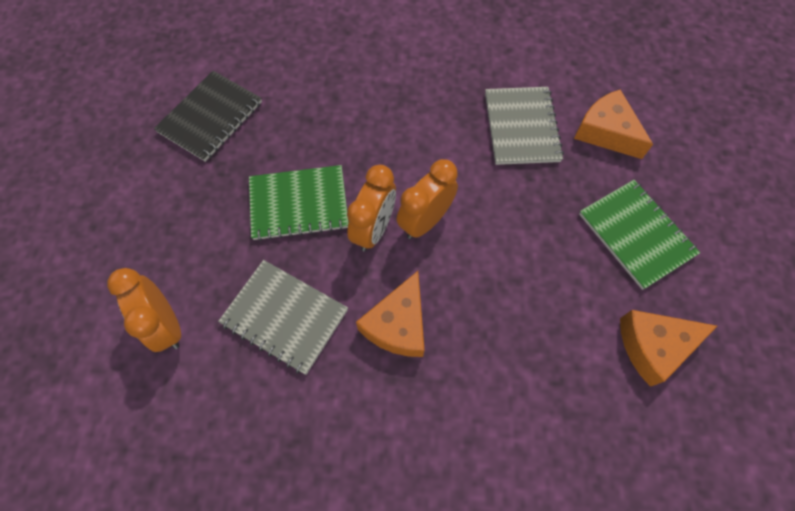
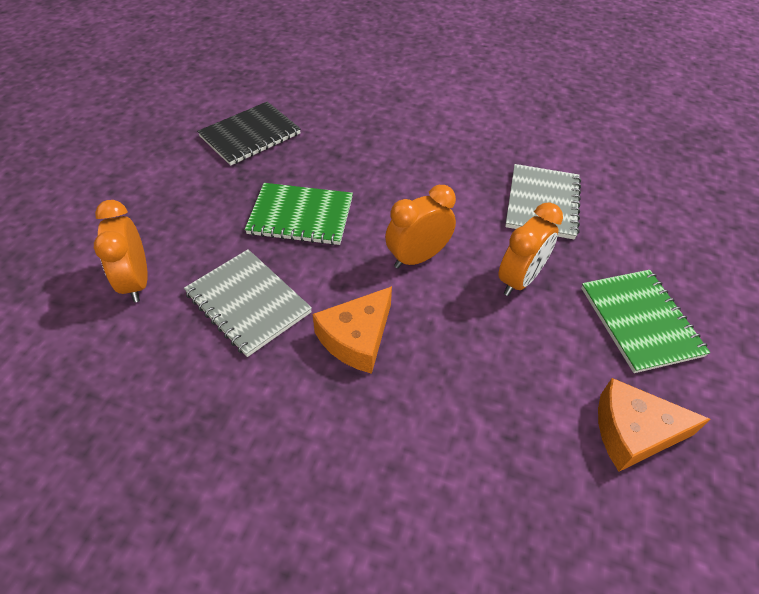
camera: 15 degrees right, 15 degrees down
(374, 229) = (364, 252): orange clock -> orange clock (519, 280)
(606, 132) = (631, 226): orange cheese -> none

